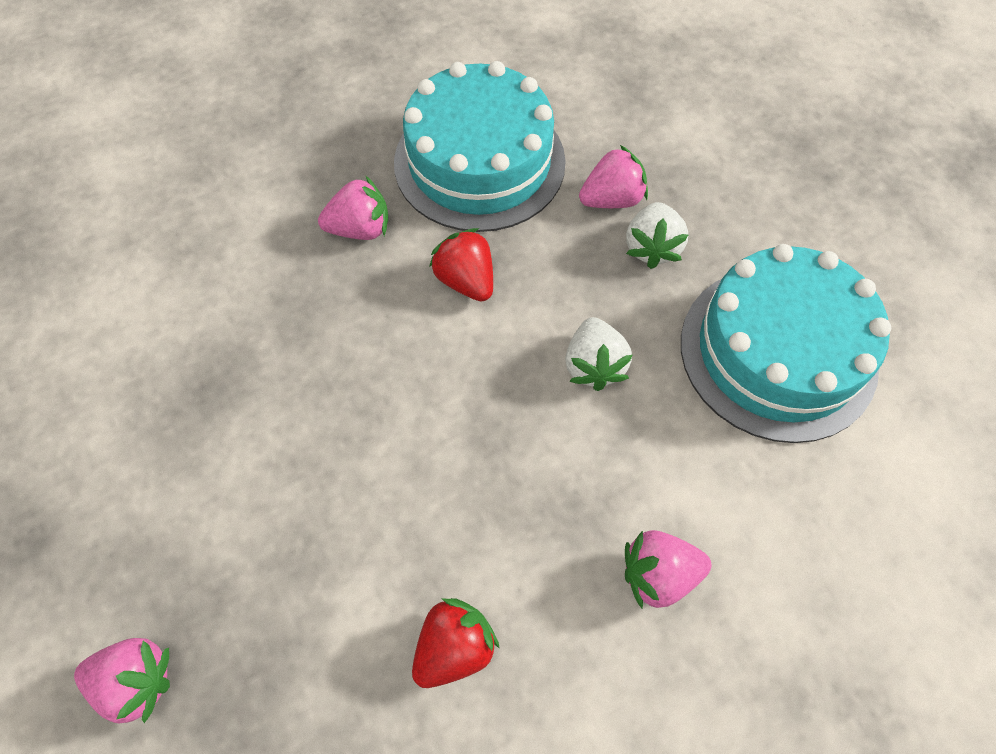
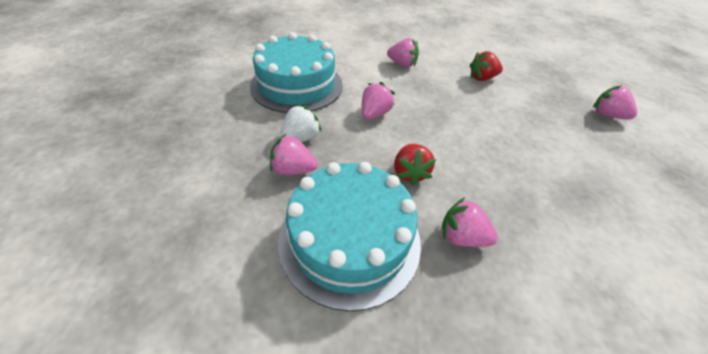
camera: 150 degrees left, 15 degrees down
(593, 365) = (374, 114): white strawberry -> pink strawberry

